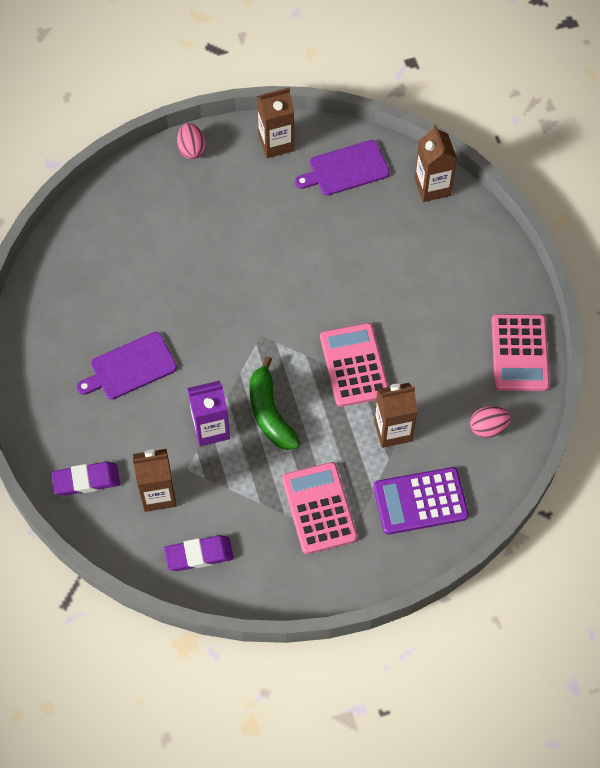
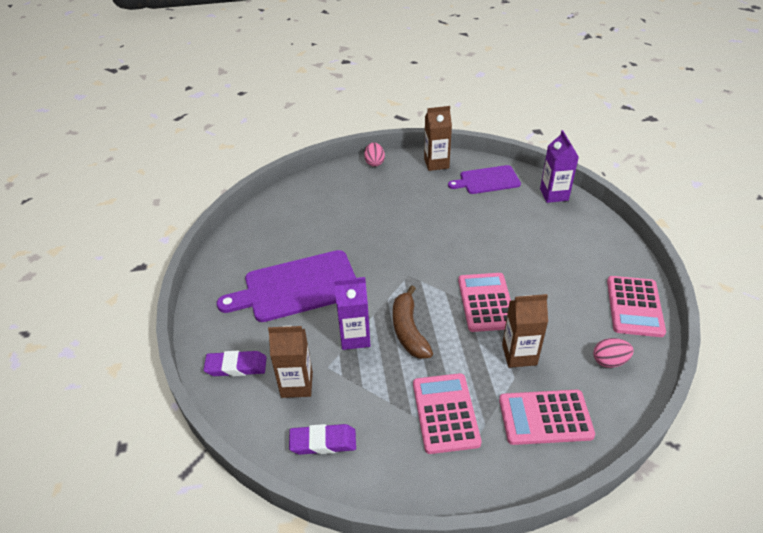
camera: 10 degrees right, 20 degrees down
(130, 367) = (297, 287): purple cutting board -> purple cutting board, size x1.66
(270, 413) = (408, 330): green banana -> brown banana
(420, 501) = (545, 417): purple calculator -> pink calculator
(432, 187) = (554, 194): brown carton -> purple carton

